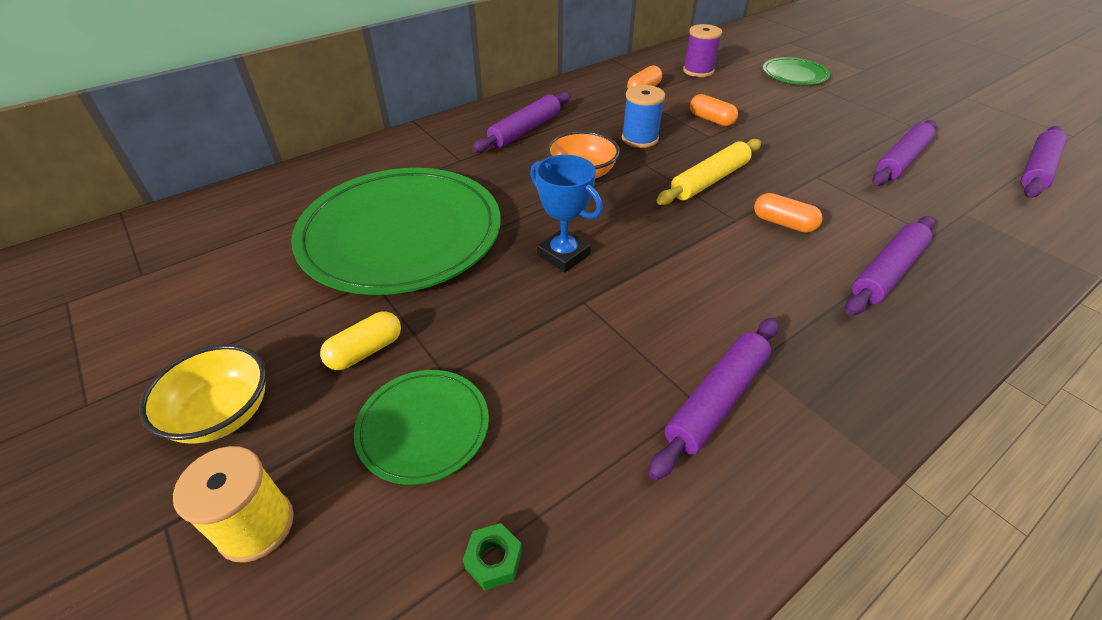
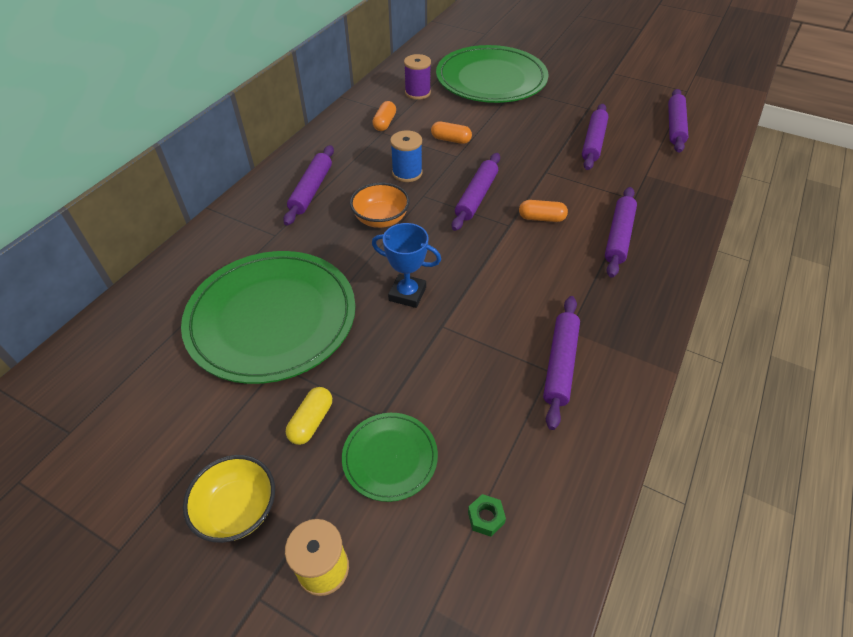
camera: 25 degrees left, 5 degrees up
(709, 180) = (476, 196): yellow rolling pin -> purple rolling pin
(794, 74) = (491, 79): green plate -> green plate, size x2.12

